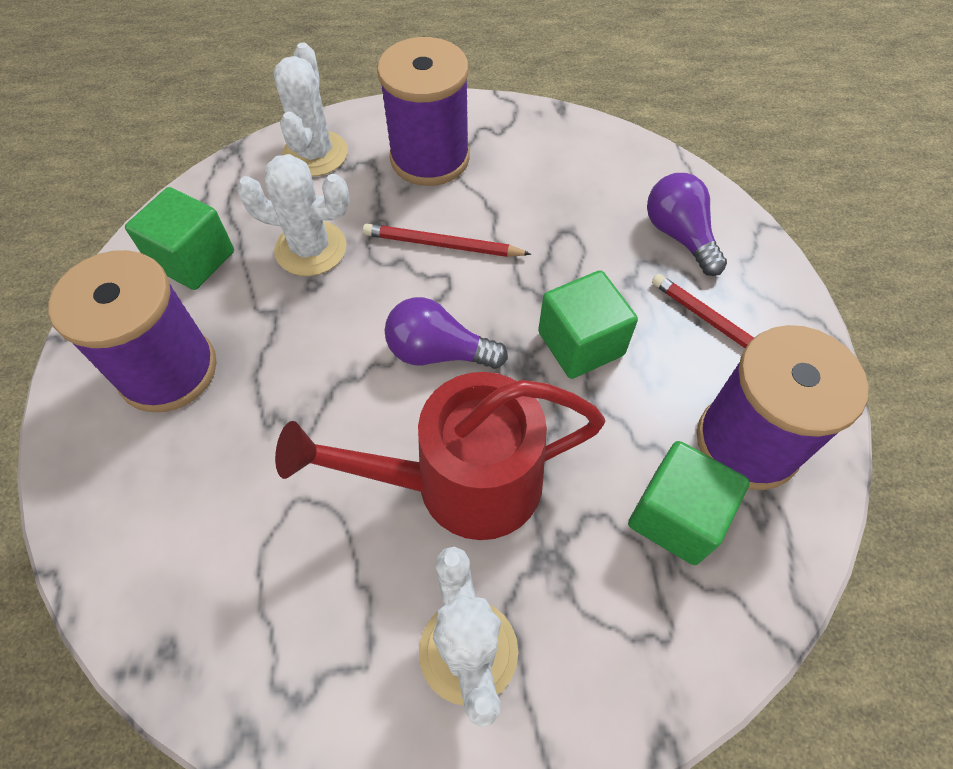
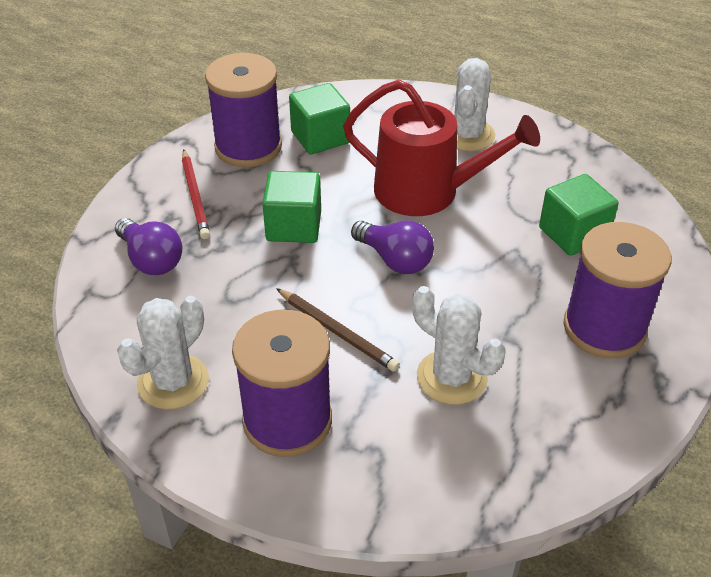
camera: 150 degrees left, 15 degrees down
(193, 259) = (563, 413): green cube -> green cube (573, 234)
(315, 154) = (399, 481): white cactus -> white cactus (173, 382)
(442, 245) = (337, 331): red pencil -> brown pencil
(679, 236) = (151, 260): purple light bulb -> purple light bulb turned 45 degrees counterclockwise

